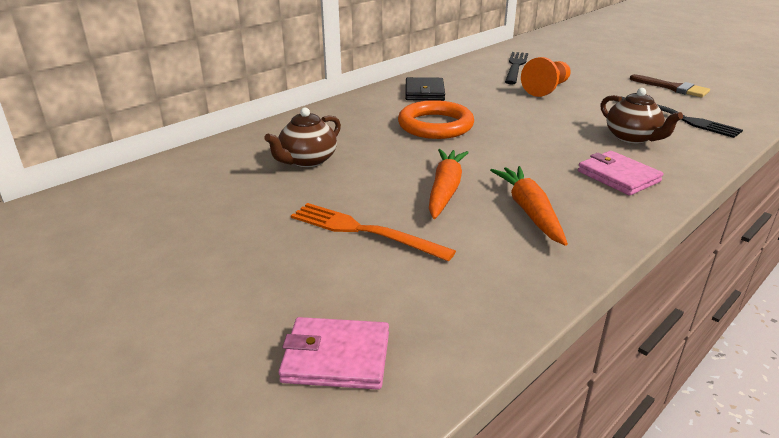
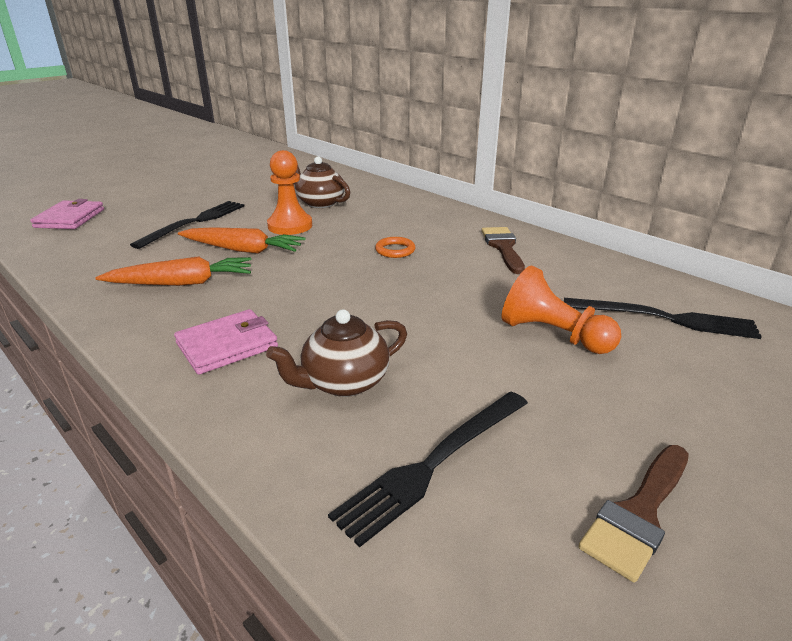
camera: 90 degrees right, 0 degrees up
(364, 231) = (195, 222): orange fork -> black fork
(378, 172) = (290, 226): none -> orange pawn
(424, 92) = (503, 247): black wallet -> brown brush
(435, 125) = (395, 250): orange ring -> orange ring, size x0.46

